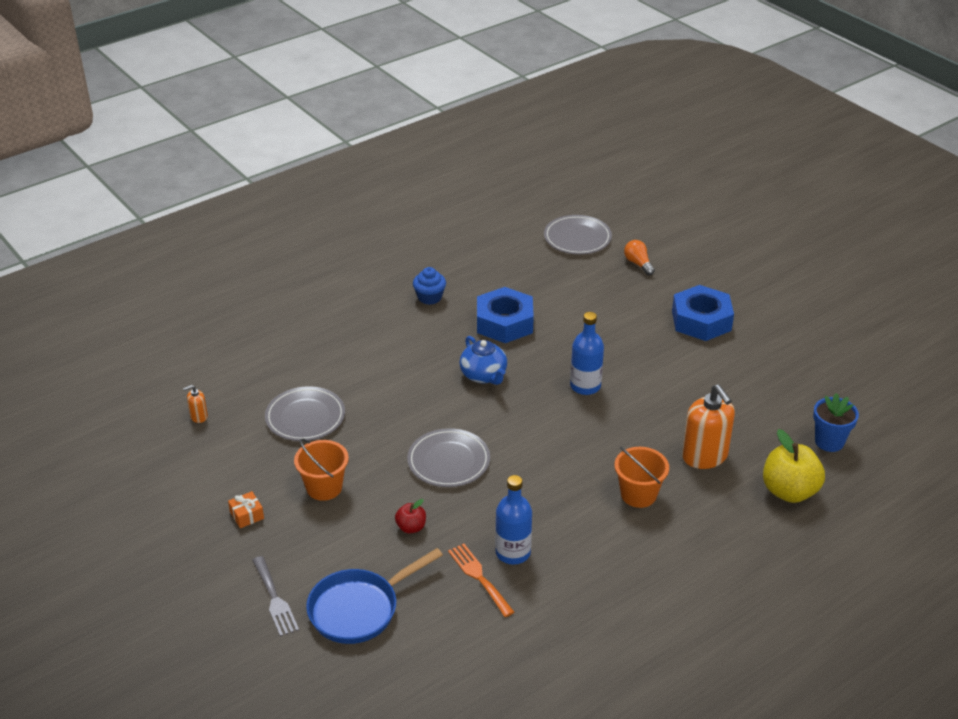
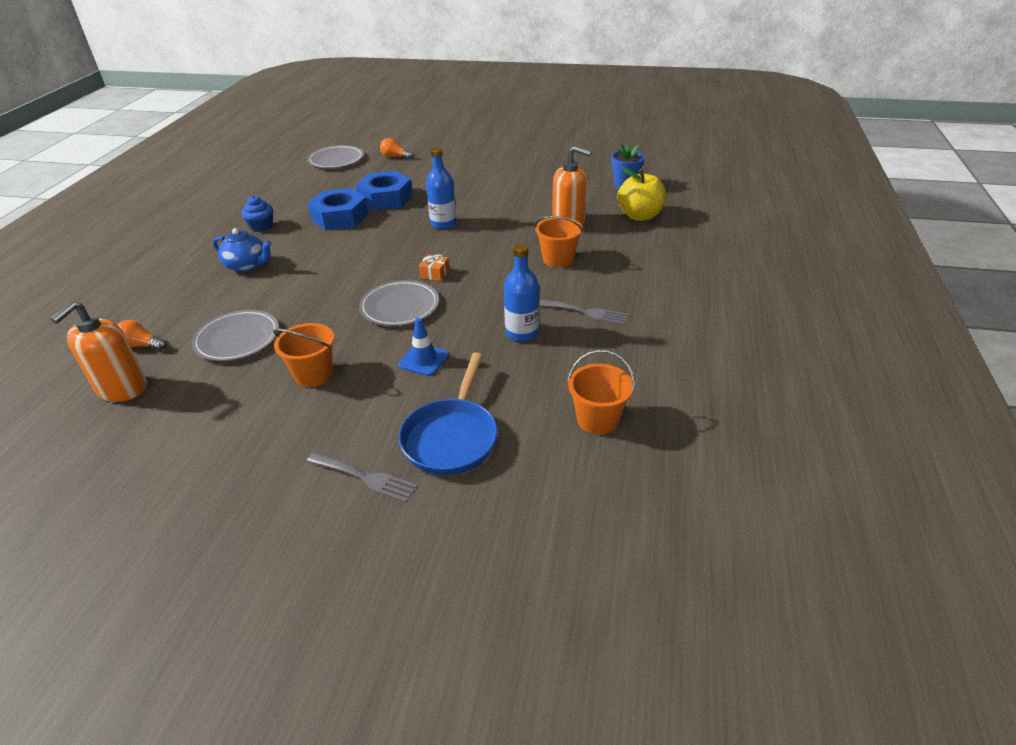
camera: 40 degrees left, 0 degrees up
(198, 416) = (122, 389): orange soap dispenser -> orange soap dispenser, size x2.21
(240, 382) = (142, 345): none -> orange light bulb
(247, 515) = (260, 432): orange gift -> orange gift (435, 273)
(411, 527) = (423, 360): red apple -> blue traffic cone
(474, 671) = (597, 420): none -> orange bucket
(479, 577) = (518, 360): orange fork -> none
(484, 375) = (362, 249): blue teapot -> blue teapot (247, 265)
(590, 568) = (586, 312): none -> grey fork
(701, 320) = (472, 166): blue nut -> blue nut (385, 198)

